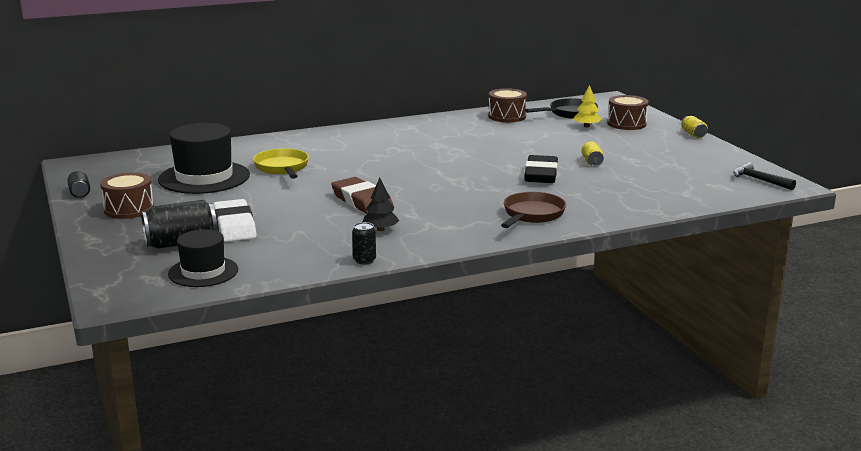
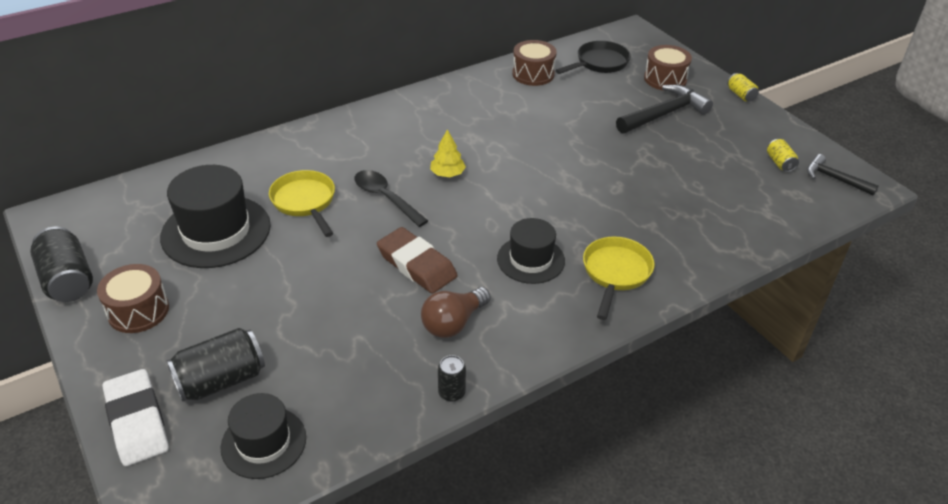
camera: 10 degrees left, 20 degrees up
(80, 193) = (68, 280): black can -> black can, size x1.88
(235, 226) = (278, 335): white eraser -> white eraser (137, 421)
(350, 169) = (385, 198): none -> black spoon
(380, 229) = (453, 323): black tree -> brown light bulb
(461, 204) = (531, 260): none -> black hat
(532, 215) = (615, 273): brown pan -> yellow pan
(541, 174) = (602, 189): black eraser -> none
(586, 126) = (624, 87): yellow tree -> yellow tree (447, 174)
(592, 162) = (650, 159): yellow can -> yellow can (780, 163)
(616, 141) = (664, 114): none -> black hammer

